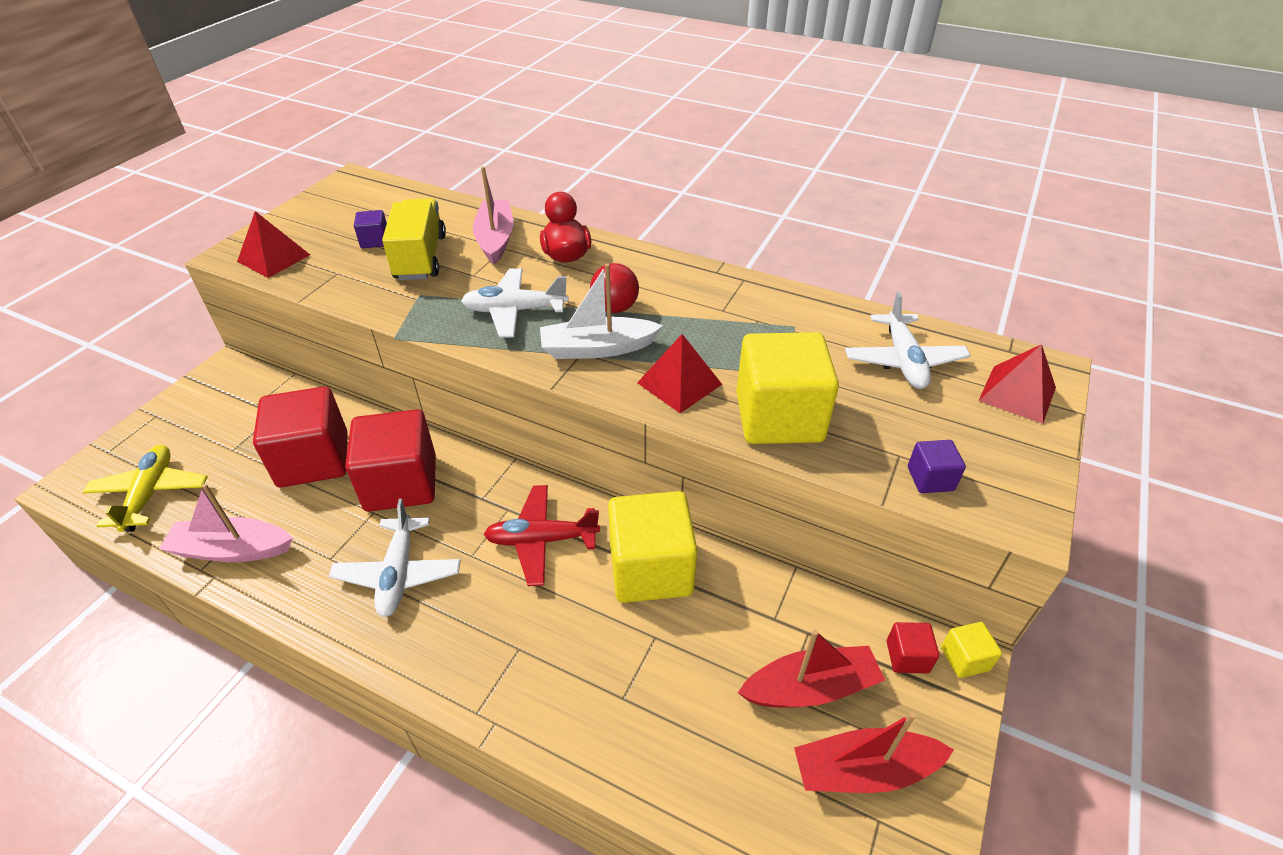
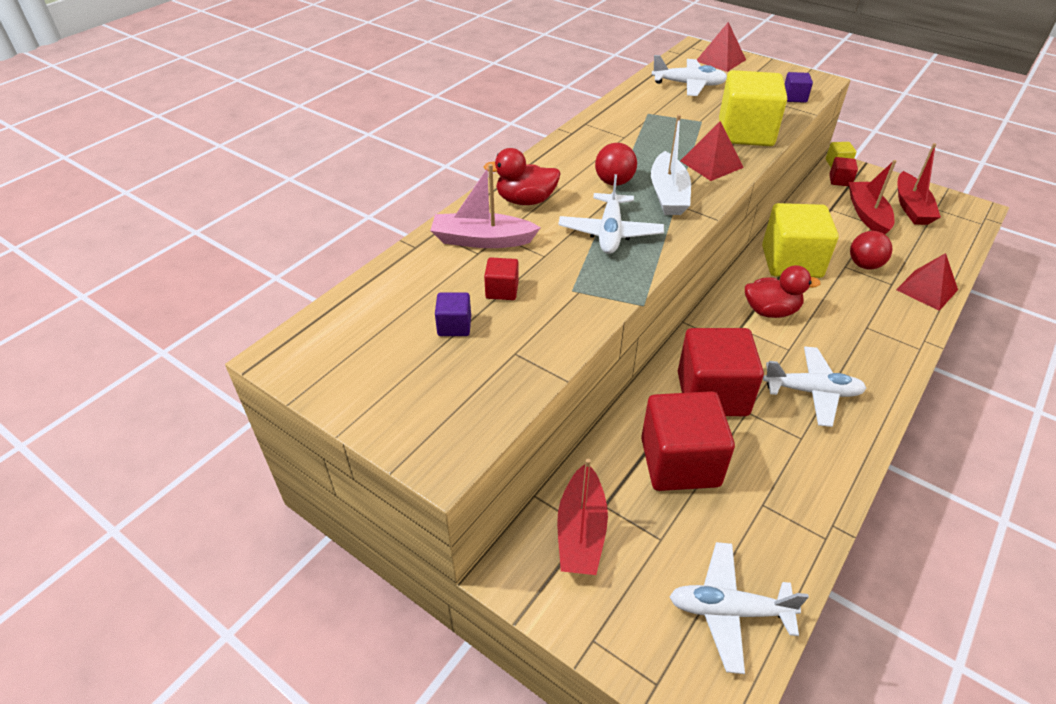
camera: 80 degrees left, 0 degrees up
(150, 493) = (729, 610): yellow plane -> white plane
(232, 550) = (800, 515): pink boat -> none
(253, 401) = (581, 531): none -> red boat
(274, 258) = (465, 413): red pyramid -> red pyramid (926, 289)
(420, 257) = (502, 290): yellow truck -> red cube
(541, 540) = (770, 311): red plane -> red duck
(663, 664) = (864, 265): none -> red ball

